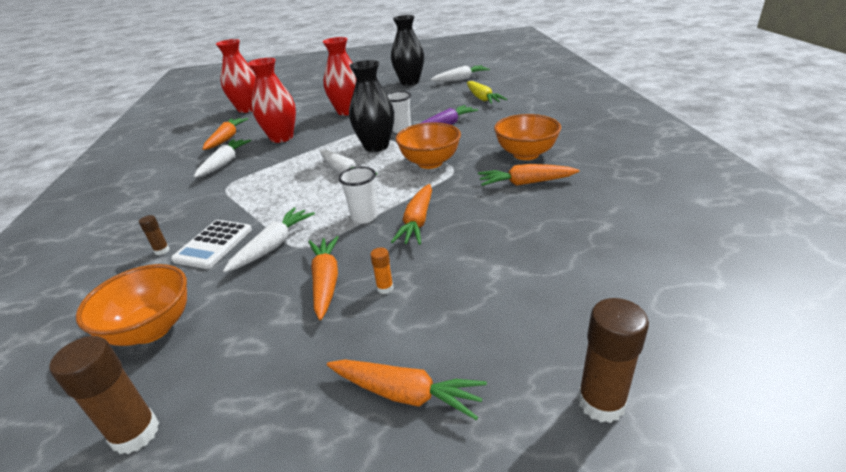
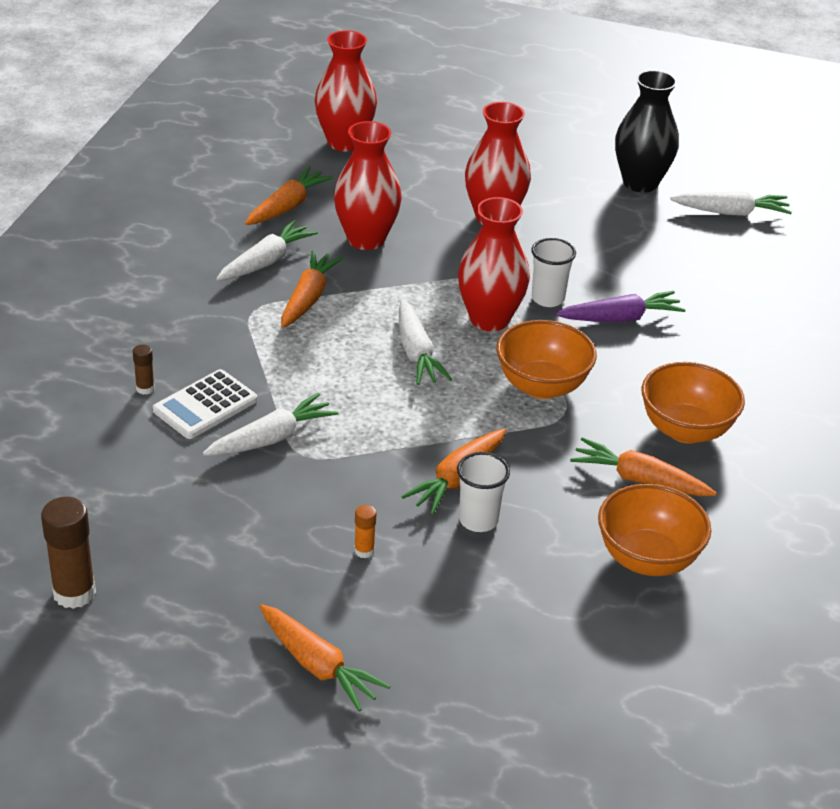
camera: 20 degrees right, 5 degrees up
(151, 329) = (110, 491): orange bowl -> orange bowl (647, 559)
(326, 282) = (306, 514): orange carrot -> orange carrot (308, 298)
(364, 217) = (399, 442): white cup -> white cup (478, 520)
(376, 146) = (489, 319): black vase -> red vase
(482, 98) = (726, 280): yellow carrot -> none
(601, 402) = (483, 752): brown glue stick -> none

